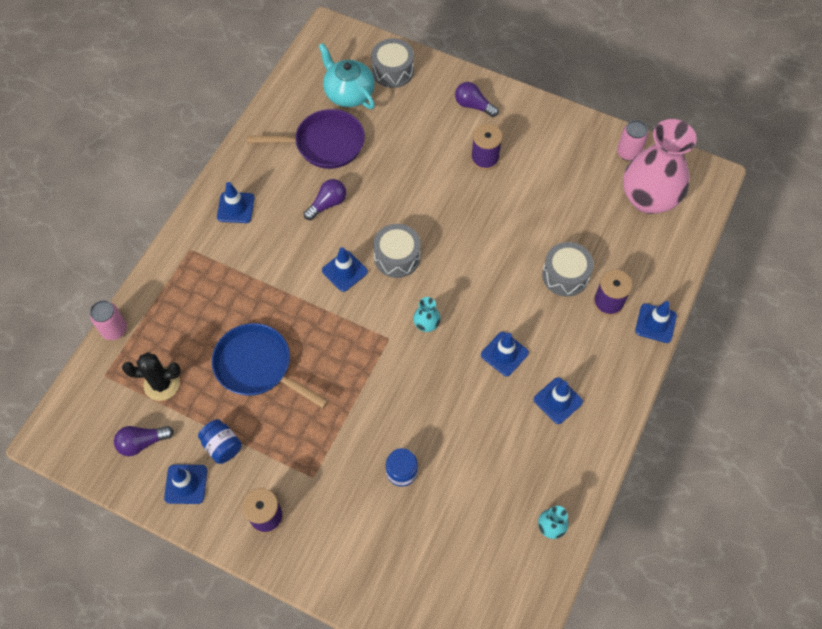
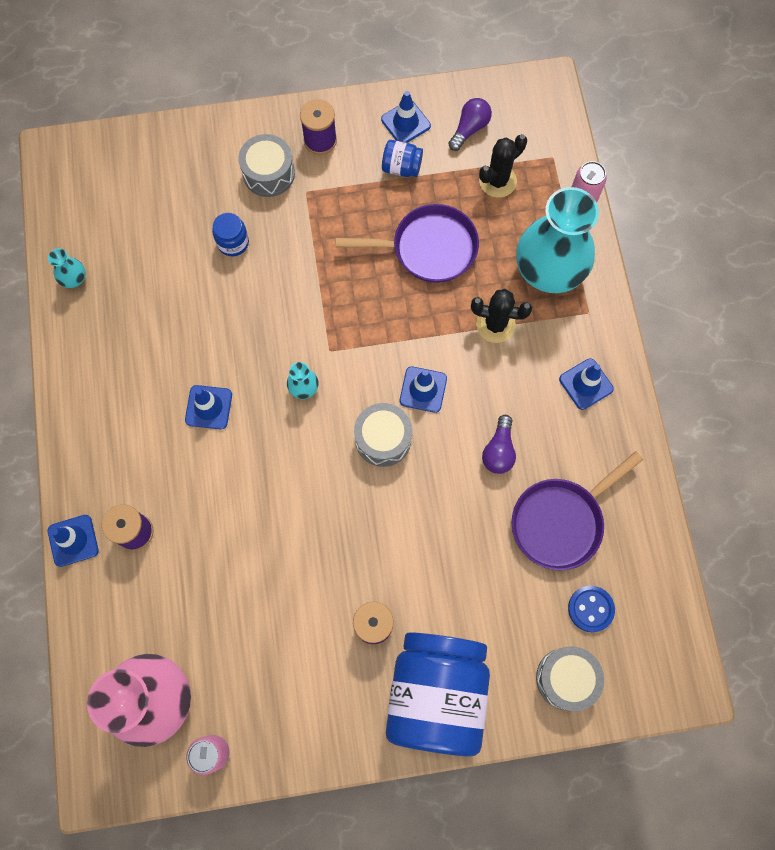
camera: 145 degrees right, 10 degrees up
(189, 294) = (548, 271): none -> turquoise vase
(258, 366) = (428, 248): blue pan -> purple pan
(259, 281) = (495, 324): none -> black cactus
(348, 93) = (590, 609): turquoise teapot -> blue button
(473, 106) = (436, 694): purple light bulb -> blue jar
(558, 400) = (130, 394): blue traffic cone -> none
(565, 275) = (197, 534): grey drum -> grey drum (268, 173)

